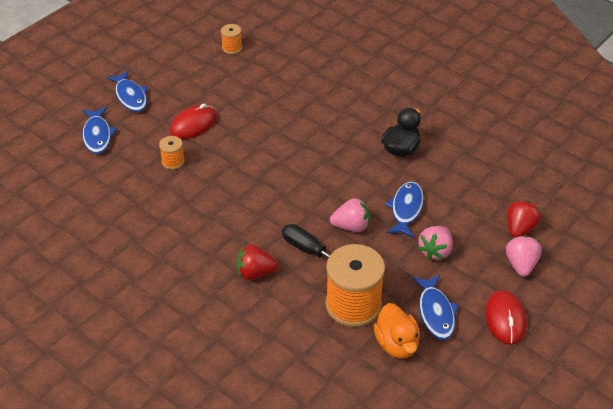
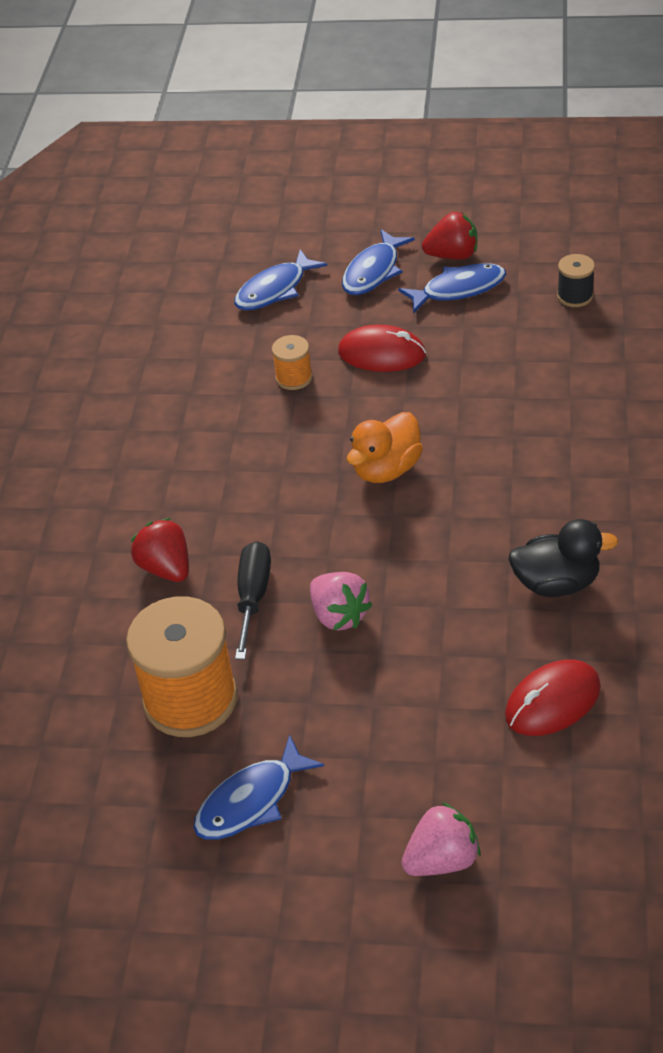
camera: 60 degrees right, 0 degrees up
(232, 48) = (575, 296): orange spool -> black spool
(396, 344) = (155, 786): orange duck -> orange duck (386, 469)
(406, 209) = (431, 657): blue fish -> blue fish (458, 289)
(435, 251) = (375, 737): pink strawberry -> none
(505, 319) = (307, 895): red mouse -> red mouse (552, 701)
(519, 229) = (522, 819): red strawberry -> red strawberry (452, 255)

